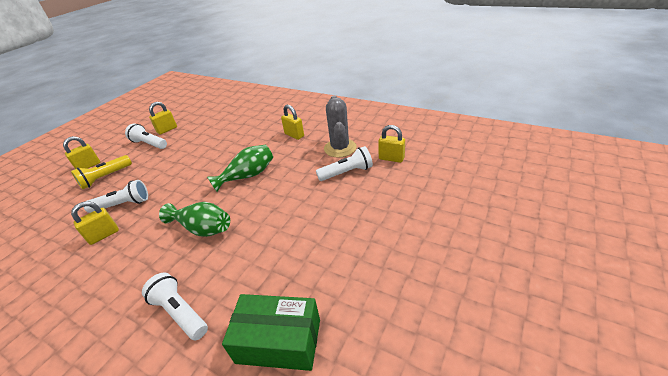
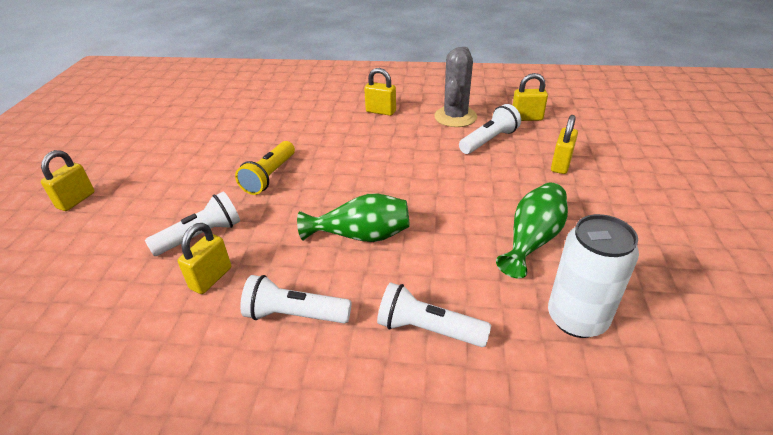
camera: 25 degrees left, 0 degrees up
(105, 178) = (128, 209): yellow flashlight -> yellow flashlight (269, 176)
(149, 144) = (160, 154): white flashlight -> white flashlight (294, 315)
(167, 130) = (172, 132): yellow padlock -> yellow padlock (560, 165)
(248, 176) = (363, 166): green vase -> green vase (532, 240)
(279, 341) = (576, 318): green box -> white can
(340, 148) = (455, 117): grey cactus -> grey cactus turned 45 degrees clockwise

